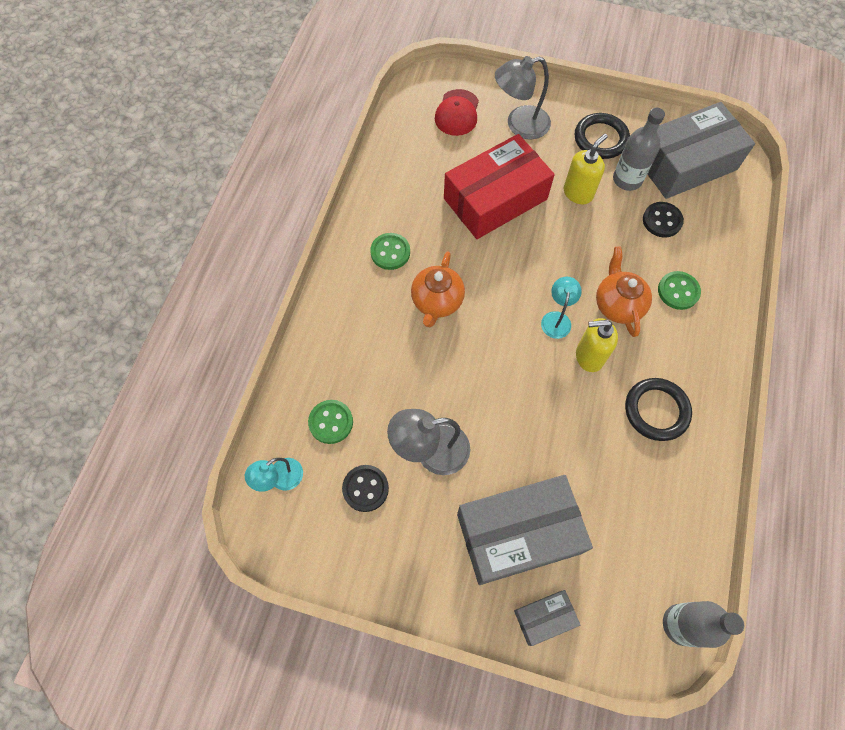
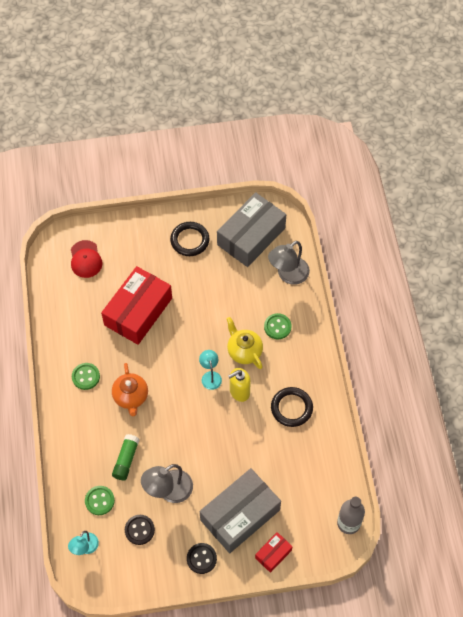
camera: 25 degrees left, 5 degrees down
(392, 382) = (126, 460): none -> green glue stick
(519, 125) = (132, 251): grey lamp -> grey lamp (288, 275)
(544, 618) = (273, 554): grey box -> red box
(578, 193) = (190, 285): yellow soap dispenser -> none
(618, 305) = (244, 351): orange teapot -> yellow teapot
(627, 180) = (218, 263): grey bottle -> none
(662, 221) = (250, 283): black button -> black button (201, 558)

